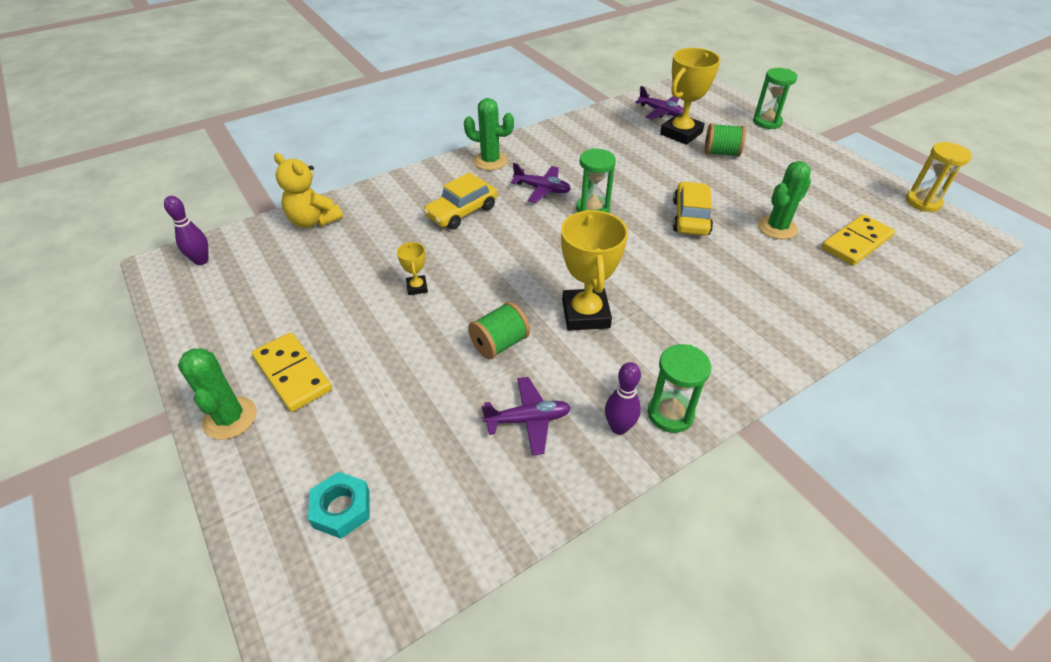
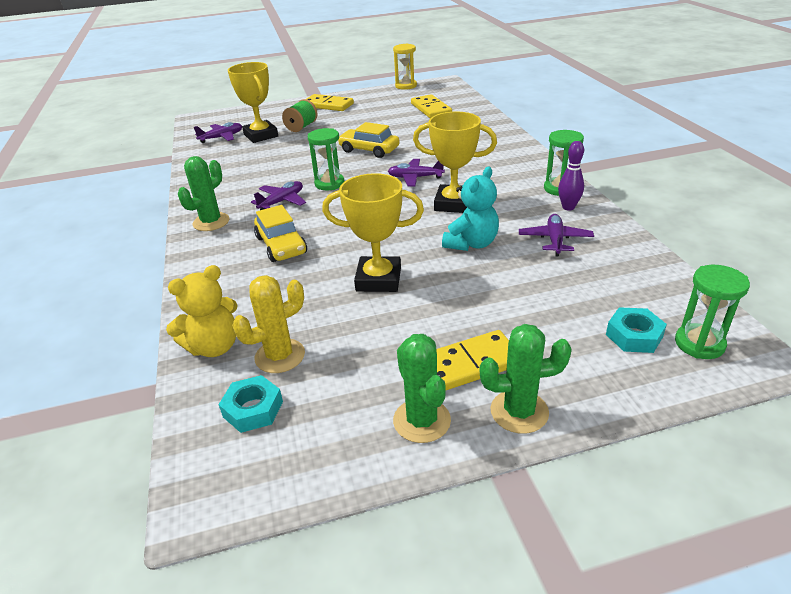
camera: 70 degrees left, 10 degrees down
(201, 261) = (221, 454): purple bowling pin -> none
(244, 261) = (253, 409): none -> turquoise nut
(303, 257) = (280, 356): none -> yellow cactus
(417, 287) = (378, 279): yellow trophy -> yellow trophy, size x2.13
(499, 344) = (471, 243): green spool -> turquoise teddy bear
(637, 269) = (415, 178): none -> purple plane
(767, 122) = (279, 106): green hourglass -> green hourglass (699, 344)
(777, 227) = (401, 126): green cactus -> green cactus (422, 420)
(798, 155) = (328, 105): none -> yellow domino

